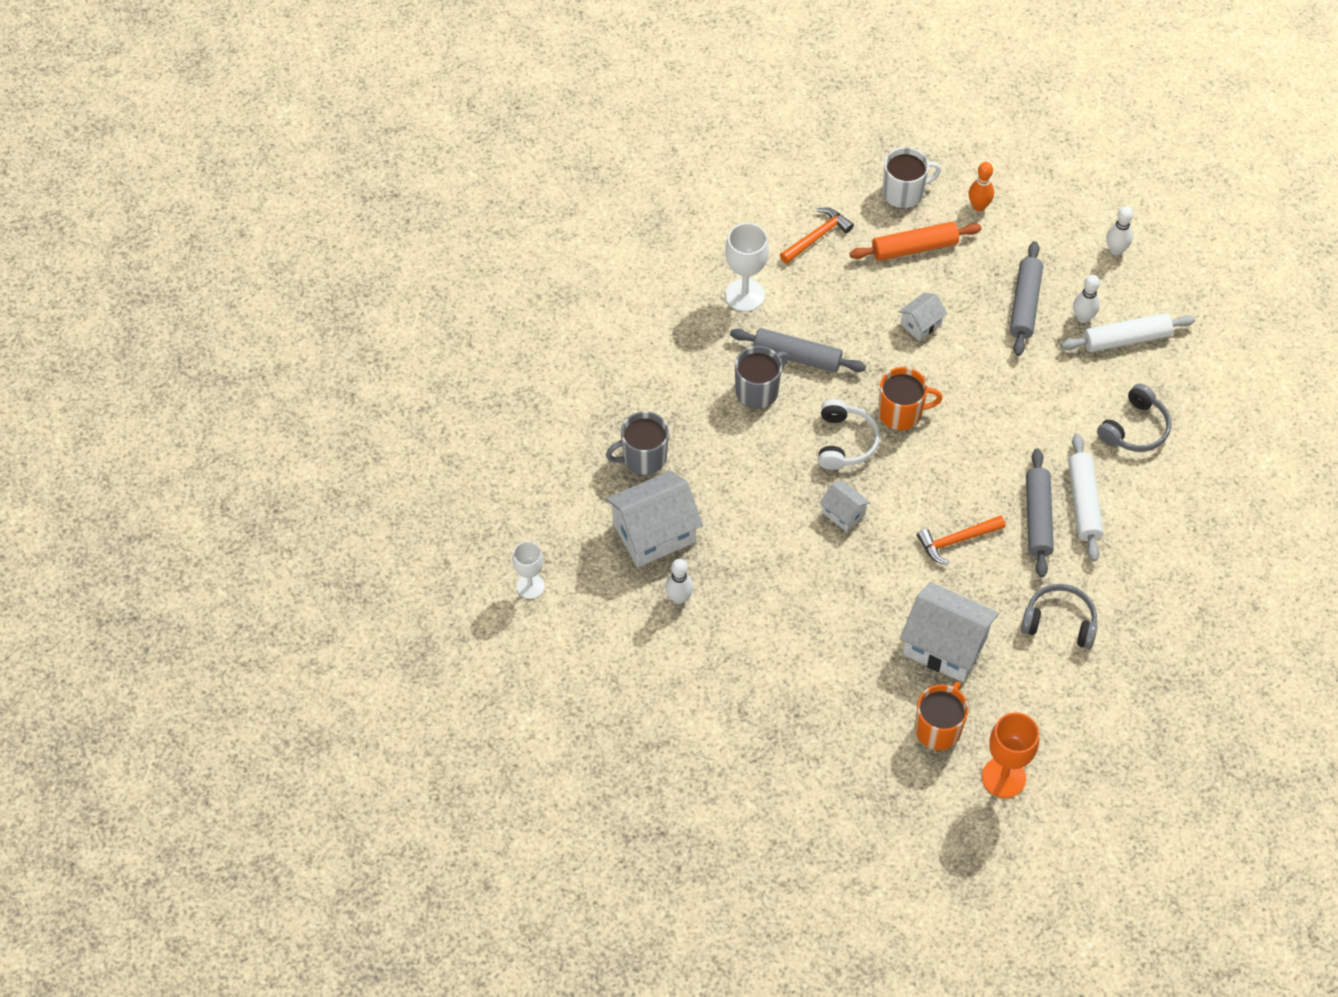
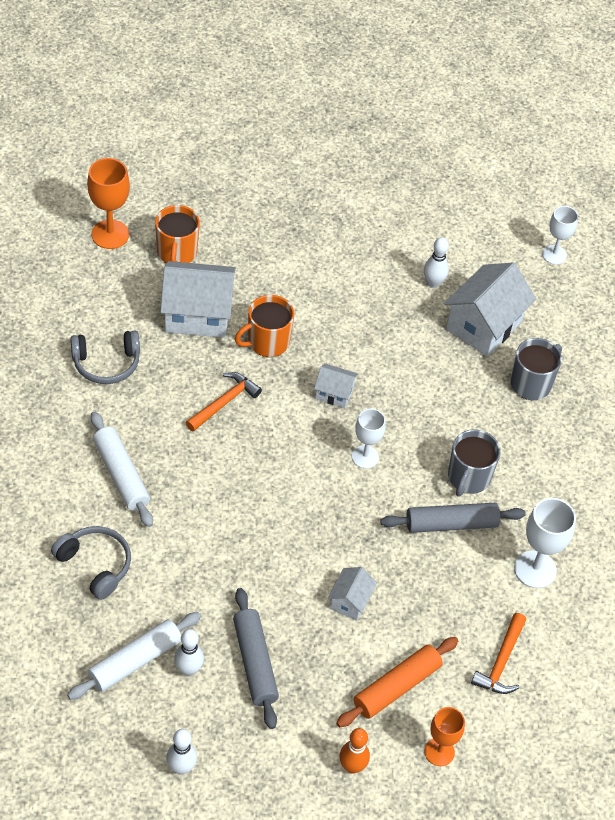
camera: 150 degrees right, 5 degrees down
(845, 442) = (365, 457): white headphones -> white goblet
(901, 413) = (326, 502): orange mug -> orange mug (267, 342)
(904, 193) = (439, 752): white mug -> orange goblet
(1038, 518) = (158, 446): grey rolling pin -> none
(1135, 428) = (95, 565): grey headphones -> grey headphones turned 120 degrees clockwise

